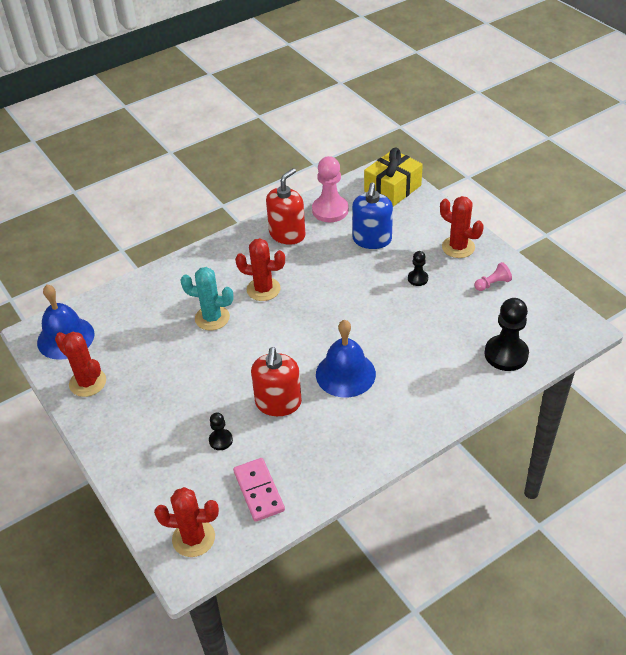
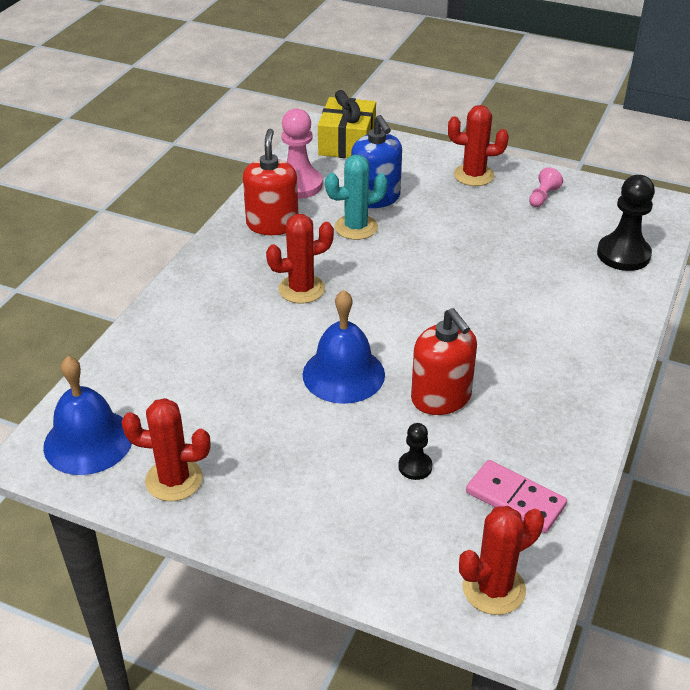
camera: 35 degrees left, 5 degrees down
(212, 318) = (269, 342): turquoise cactus -> turquoise cactus (356, 227)
(345, 374) = (484, 337): blue bell -> blue bell (343, 374)
(417, 278) = (463, 218): black pawn -> none

